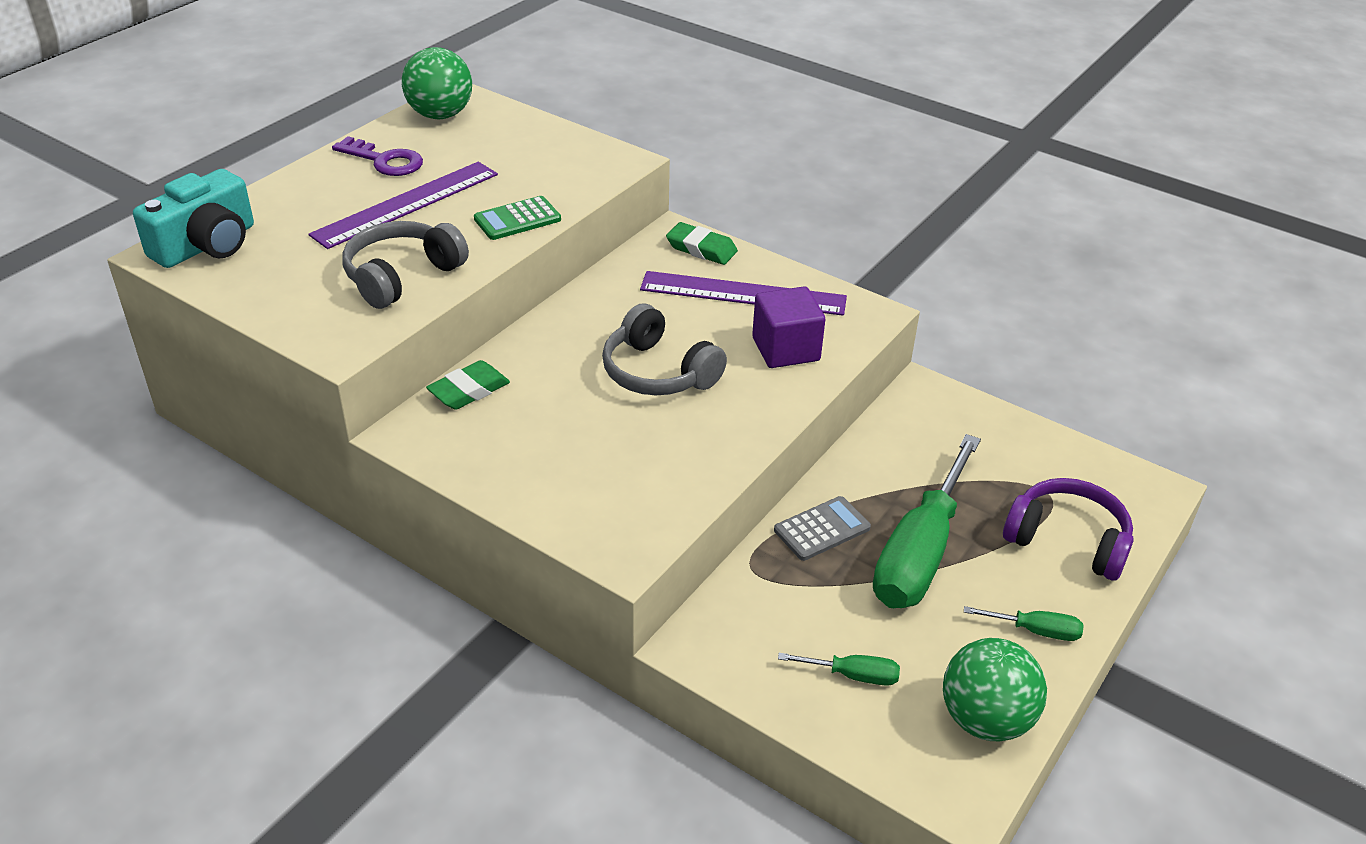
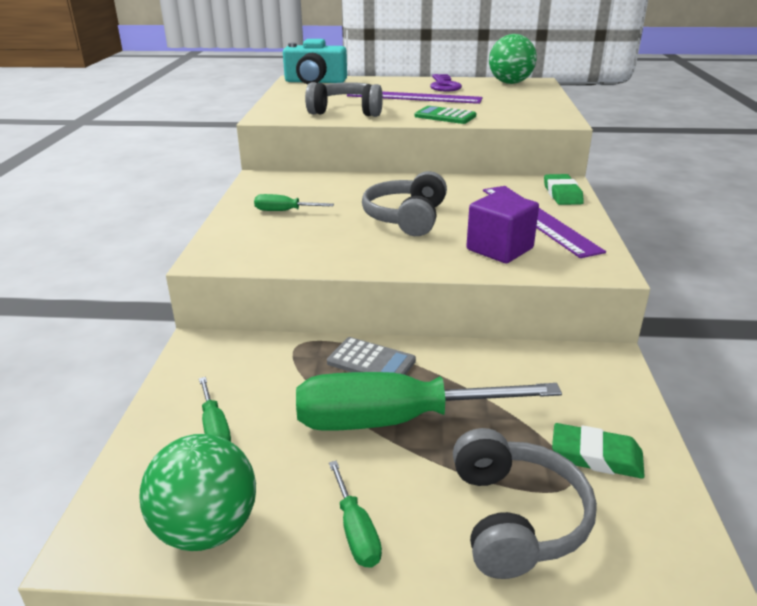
camera: 60 degrees right, 10 degrees down
(469, 390) = (316, 179): green eraser -> green eraser (596, 456)
(546, 452) = (284, 211): none -> green screwdriver
(1067, 540) = (515, 518): purple headphones -> grey headphones

